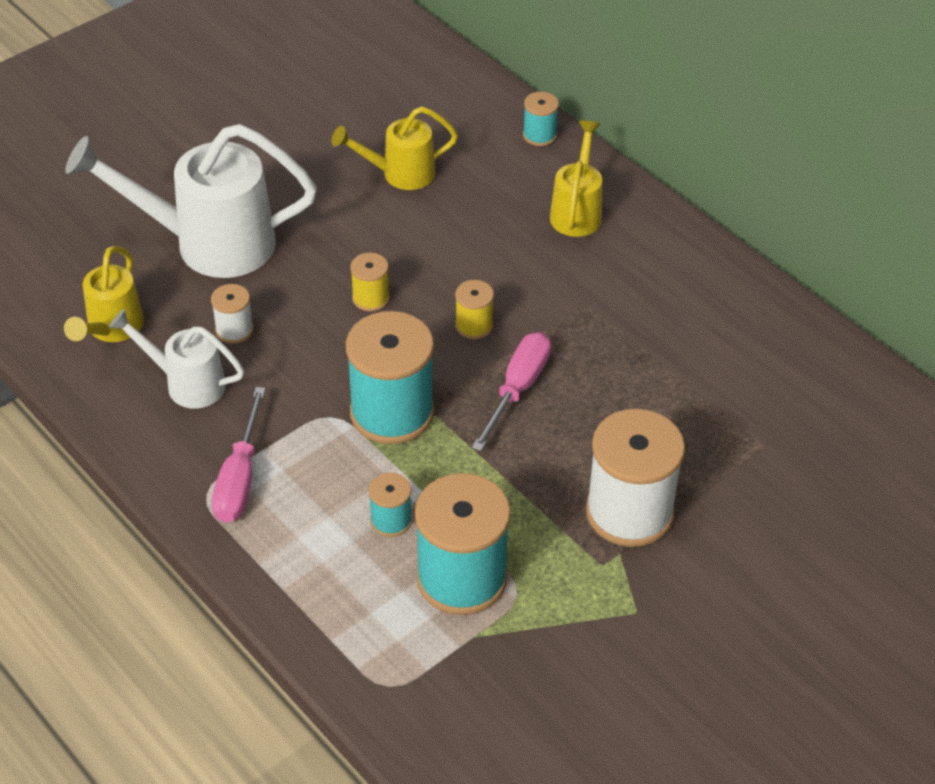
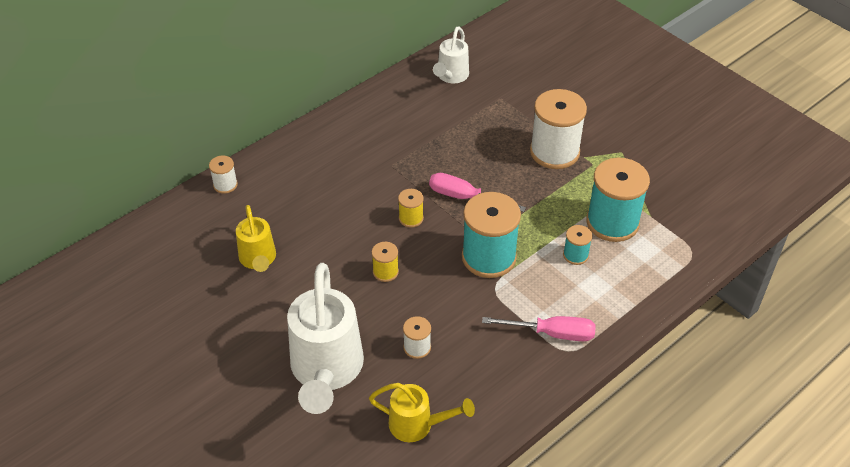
camera: 90 degrees left, 0 degrees up
(186, 383) = (470, 371): white watering can -> white watering can (451, 76)
(539, 135) = (225, 185): turquoise spool -> white spool
(577, 211) = (305, 167): yellow watering can -> none

